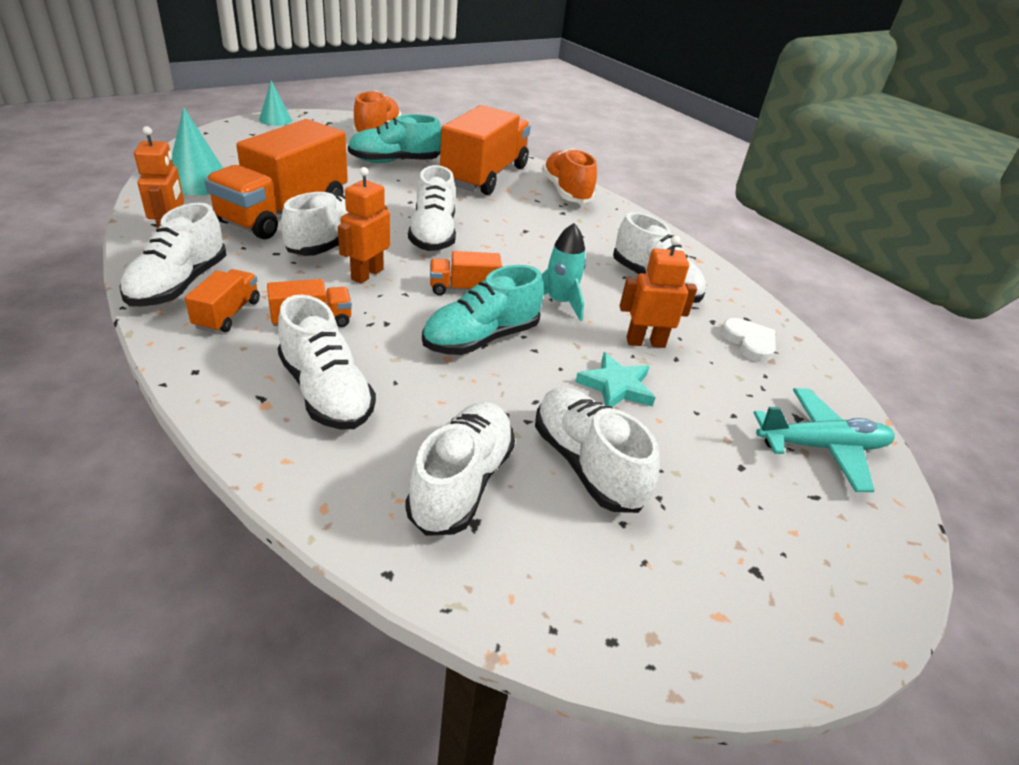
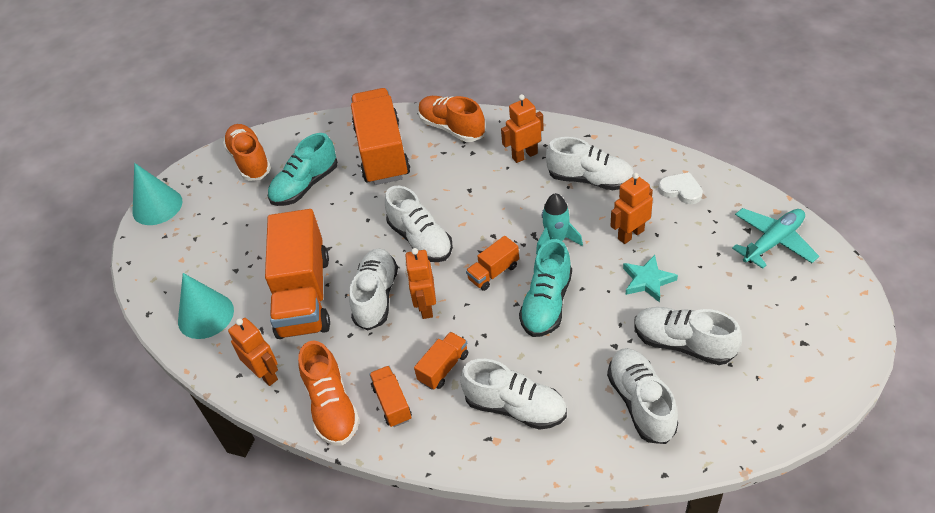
camera: 25 degrees left, 10 degrees up
(179, 284) = (332, 406): white shoe -> orange shoe
(275, 120) = (157, 206): turquoise cone -> turquoise cone, size x1.58
(609, 237) = (524, 155): none -> orange robot

